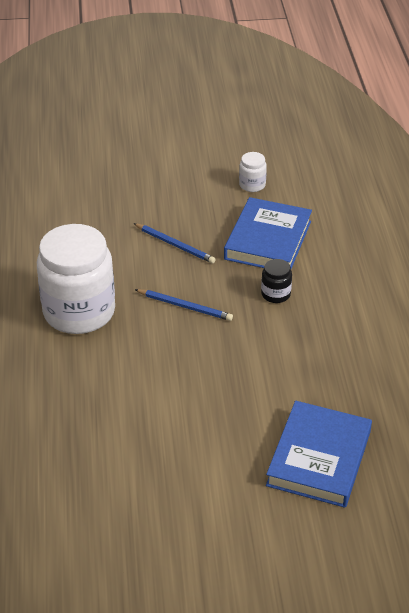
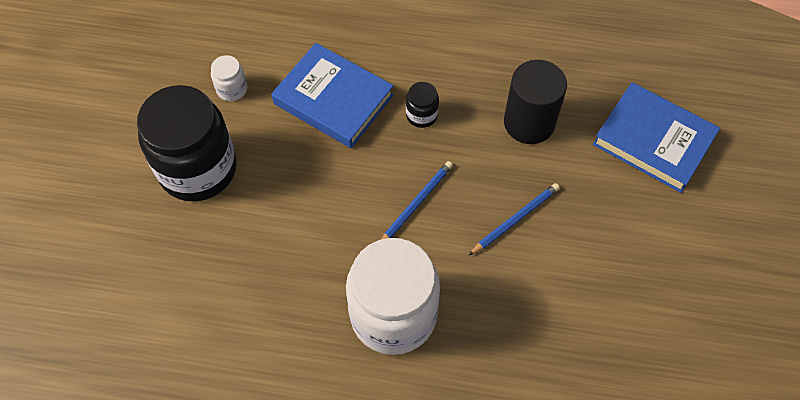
camera: 75 degrees left, 20 degrees up
(172, 185) = (198, 169): none -> black jar
(175, 245) = (309, 190): blue pencil -> blue pencil (515, 219)
(299, 364) = (529, 122): none -> black cylinder

